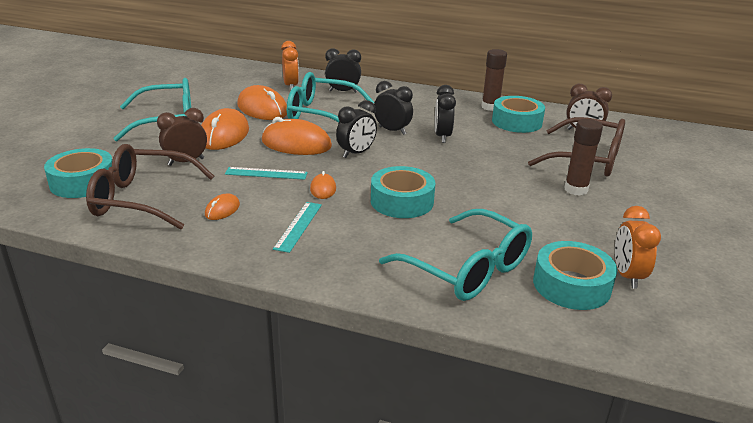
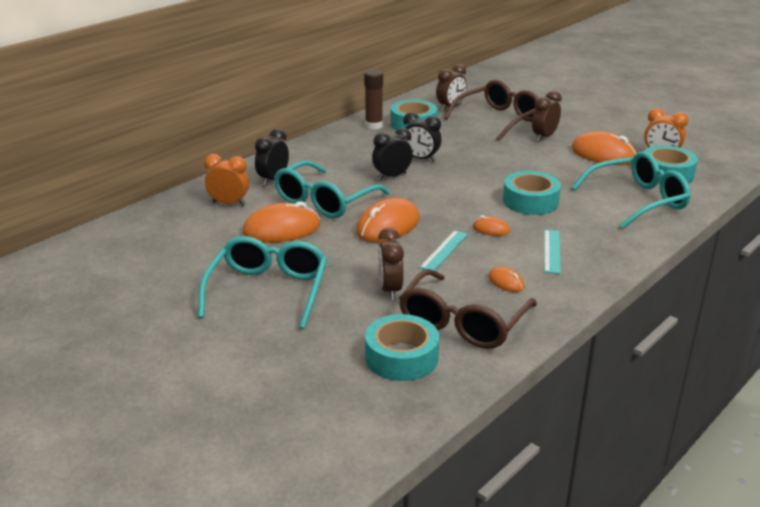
camera: 65 degrees left, 0 degrees up
(224, 135) = (336, 260): orange mouse -> orange mouse (603, 154)
(298, 226) = (552, 251): turquoise ruler -> turquoise ruler turned 60 degrees clockwise
(356, 153) = (429, 202): black clock -> none
(576, 189) = (544, 137): brown glue stick -> brown clock

